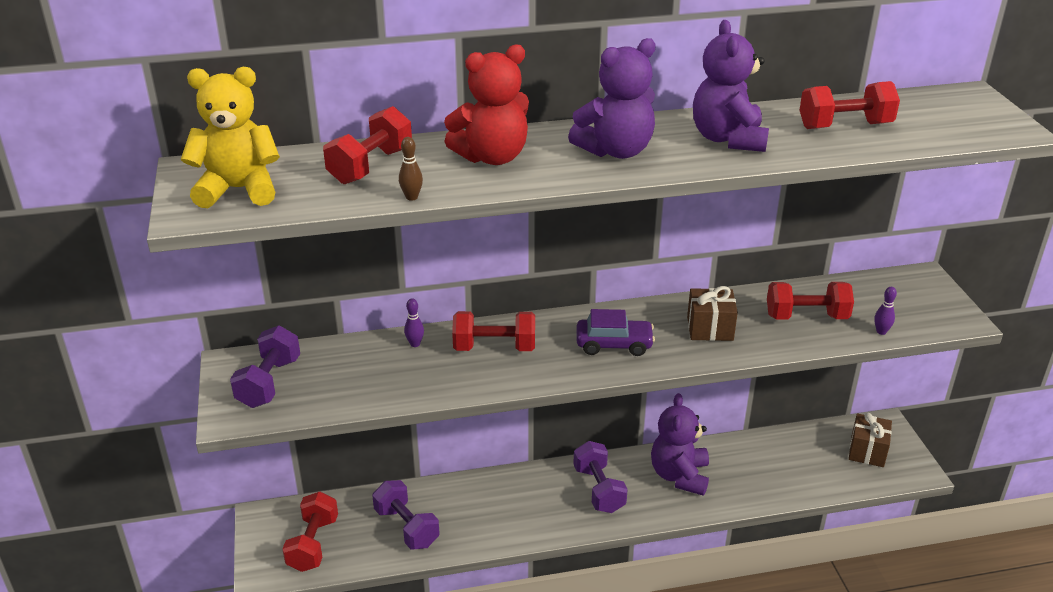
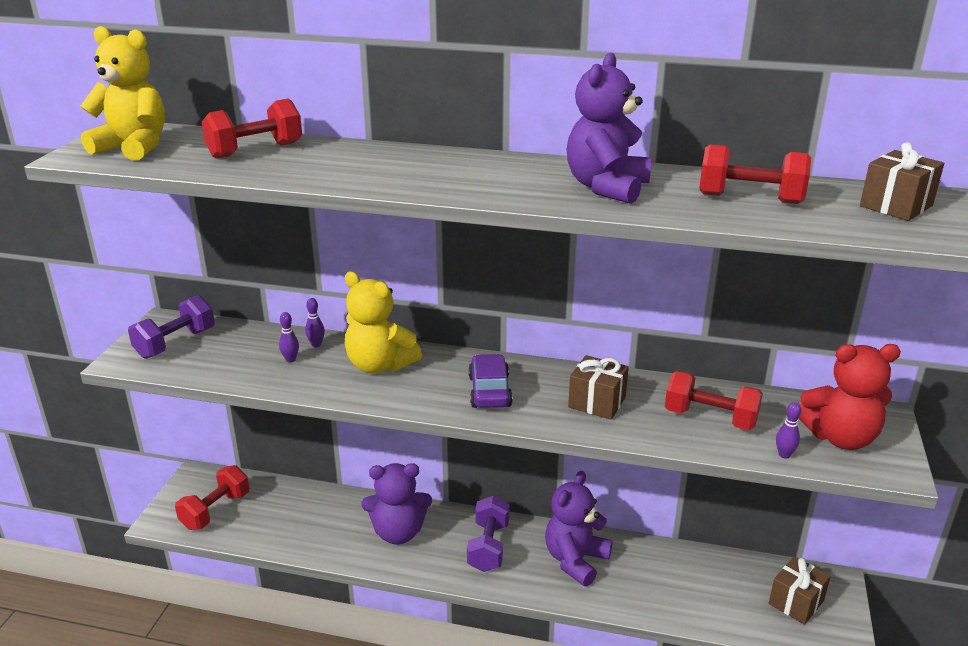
camera: 25 degrees right, 5 degrees down
(404, 366) = (290, 359): none -> purple bowling pin
(407, 527) = (298, 522): purple dumbbell -> none
(411, 197) = (255, 177): brown bowling pin -> none
(492, 157) = (364, 162): red teddy bear -> red teddy bear (840, 438)
(494, 347) = (379, 365): red dumbbell -> yellow teddy bear
(614, 344) = (489, 391): purple car -> purple car turned 120 degrees counterclockwise
(616, 151) = (482, 177): purple teddy bear -> purple teddy bear (398, 532)
(949, 109) = (896, 206): none -> brown gift

